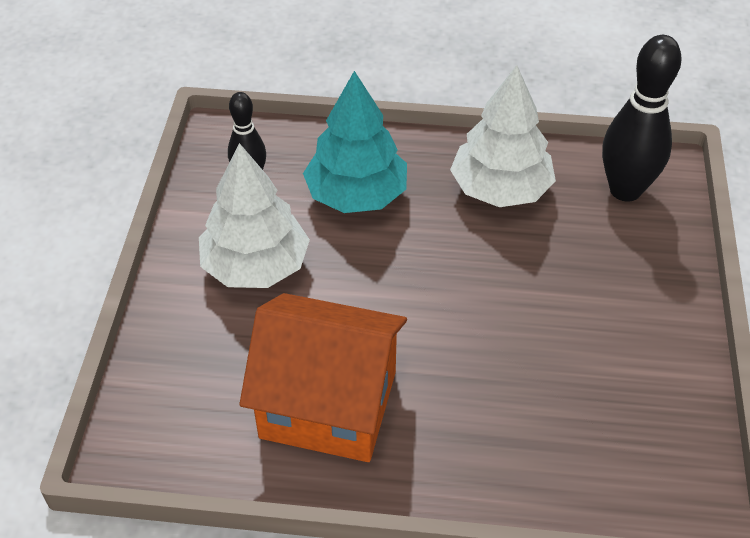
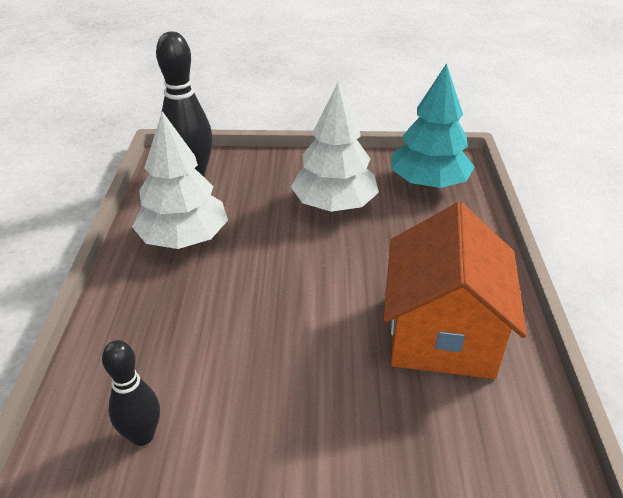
camera: 95 degrees left, 10 degrees down
(255, 266) = (284, 410): white tree -> white tree (334, 205)
(356, 195) = (182, 334): turquoise tree -> turquoise tree (428, 183)

